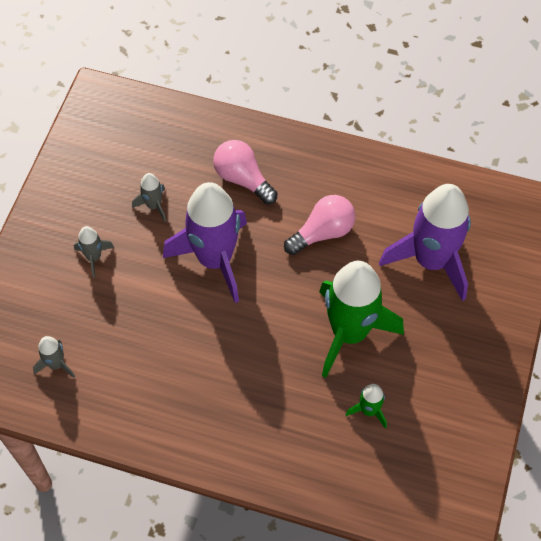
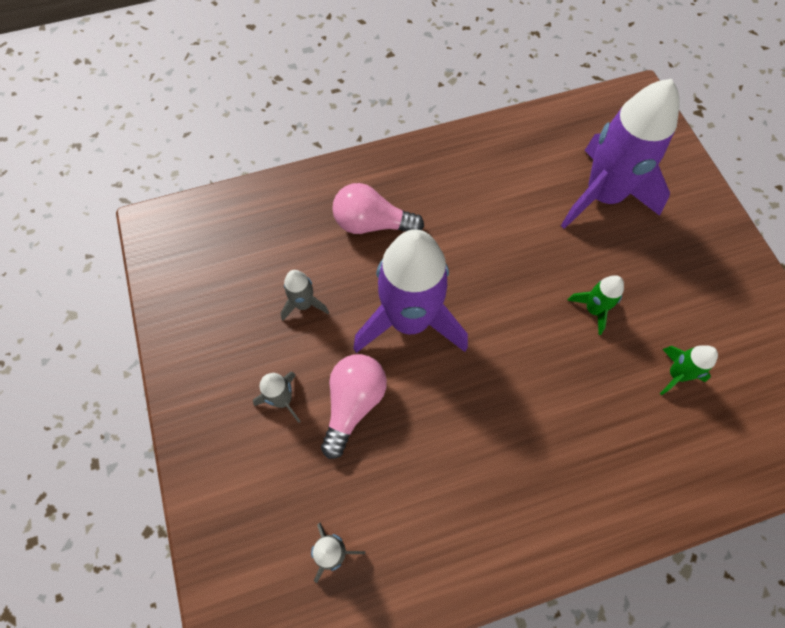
camera: 35 degrees left, 5 degrees up
(323, 232) = (488, 229): pink light bulb -> pink light bulb (353, 404)
(349, 332) = (593, 309): green rocket -> green rocket, size x0.43

